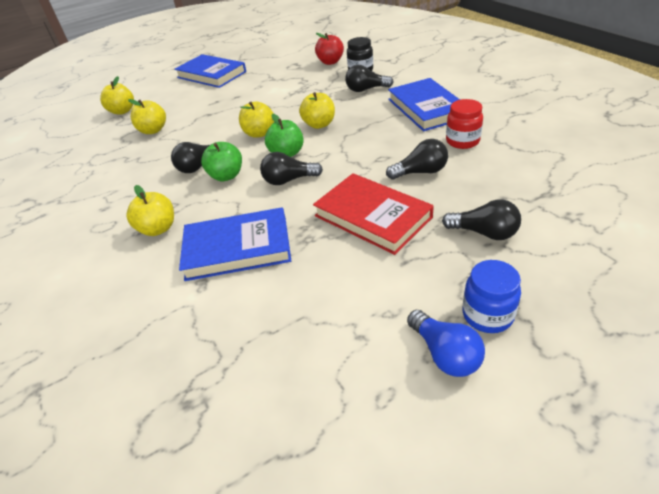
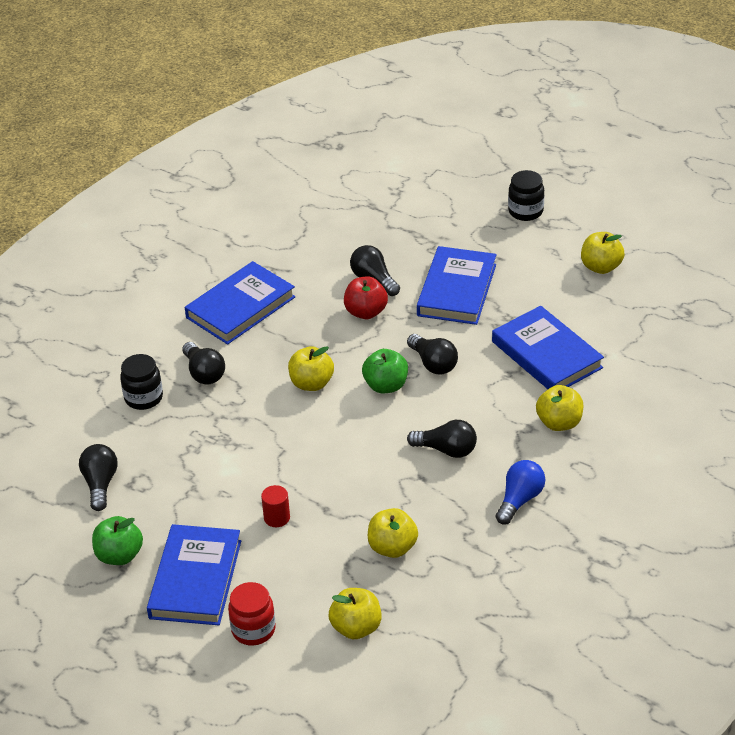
camera: 120 degrees left, 0 degrees up
(221, 99) = (277, 517): none -> red cylinder
(226, 176) = (451, 416): green apple -> green apple (119, 555)
(259, 133) = (354, 429): yellow apple -> yellow apple (601, 267)
(330, 62) = (117, 442): red apple -> red apple (366, 312)
(372, 216) = (457, 290): red book -> blue book
(445, 354) = (569, 221): blue light bulb -> blue light bulb (520, 500)
(462, 141) = (305, 266): red jar -> red jar (253, 630)
(484, 233) = (441, 227): black light bulb -> black light bulb (100, 484)
(487, 315) = (525, 211): blue jar -> black jar

